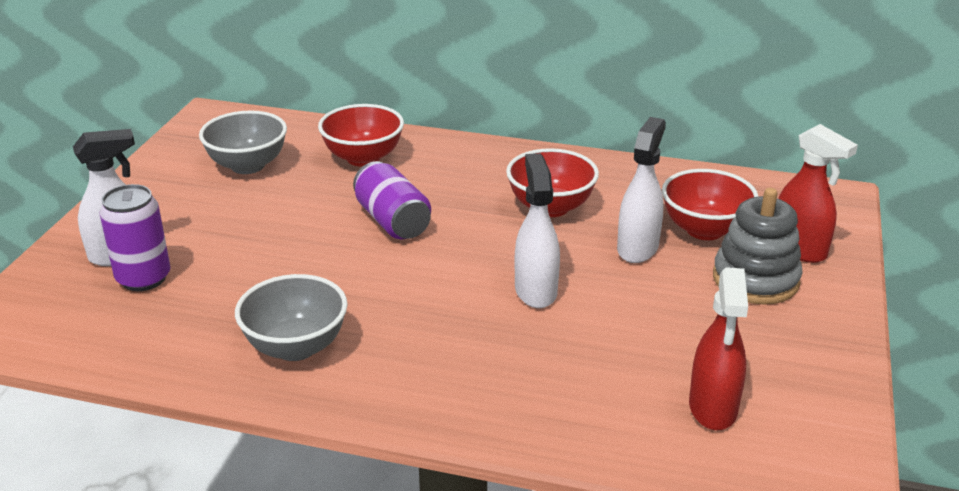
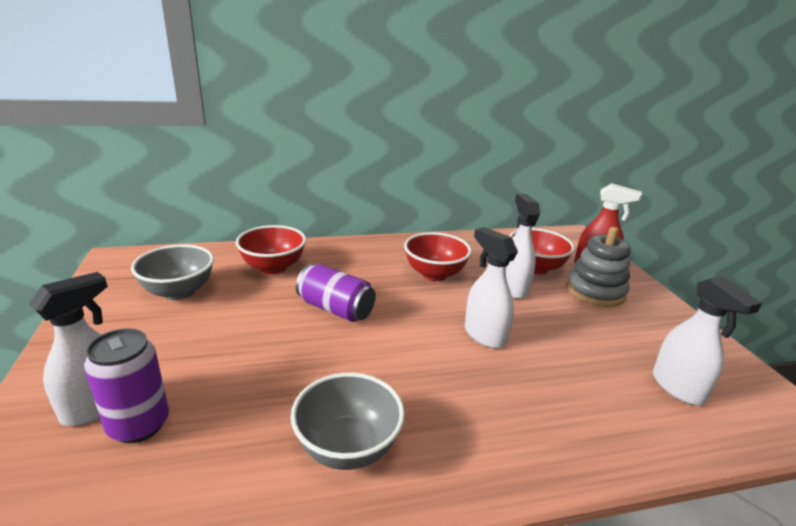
camera: 30 degrees left, 5 degrees down
(713, 408) = (678, 388): red spray bottle -> white spray bottle

